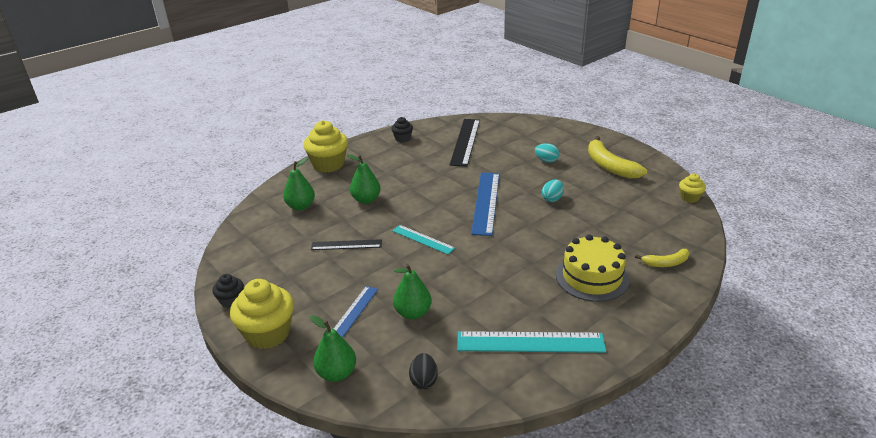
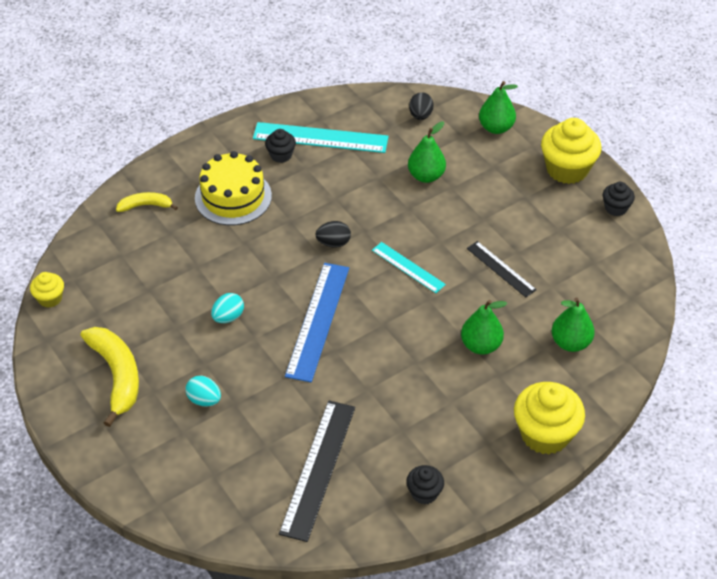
camera: 175 degrees left, 15 degrees up
(346, 245) = (501, 269): black ruler -> black ruler turned 45 degrees clockwise
(353, 312) = (485, 182): blue ruler -> none
(488, 250) = (333, 243): none -> black egg
(564, 320) = (281, 155): none -> black cupcake

